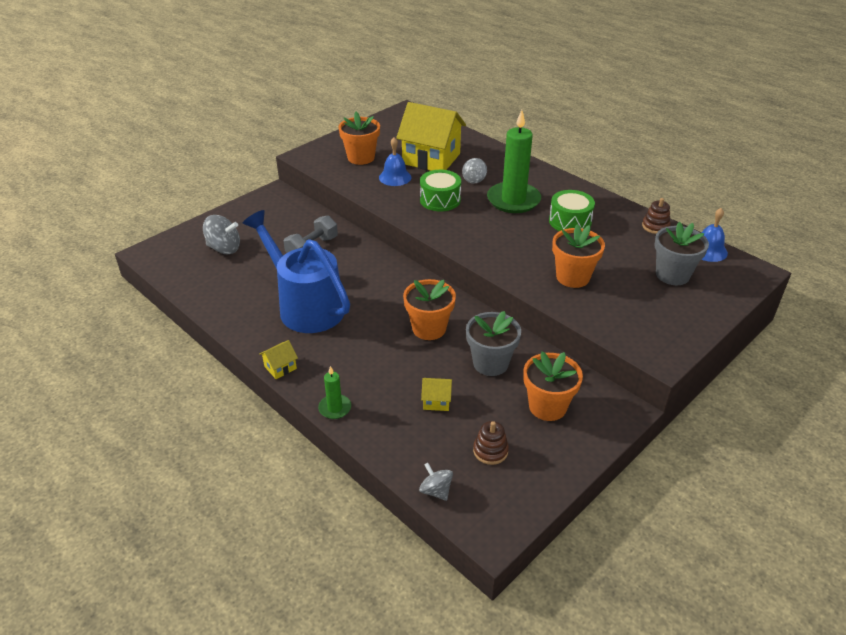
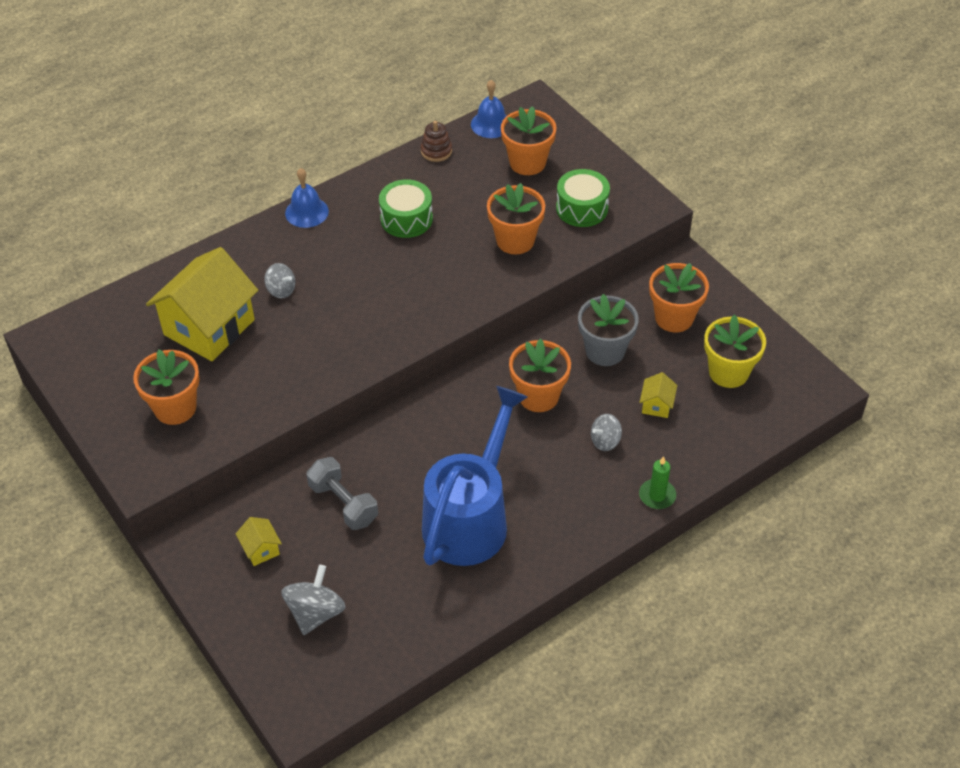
camera: 80 degrees left, 10 degrees up
(280, 367) = (584, 546): yellow house -> yellow house (261, 549)
(305, 305) = (471, 517): blue watering can -> blue watering can turned 150 degrees clockwise
(395, 177) = (246, 373): blue bell -> blue bell (306, 212)
(436, 491) = (775, 421): grey spinning top -> grey spinning top (605, 441)
(440, 200) = (321, 332): green drum -> green drum (582, 208)
(490, 451) = (728, 372): brown stacking toy -> yellow flower pot
(513, 200) = (345, 260): green candle -> none
(672, 275) = (527, 163): grey flower pot -> orange flower pot

